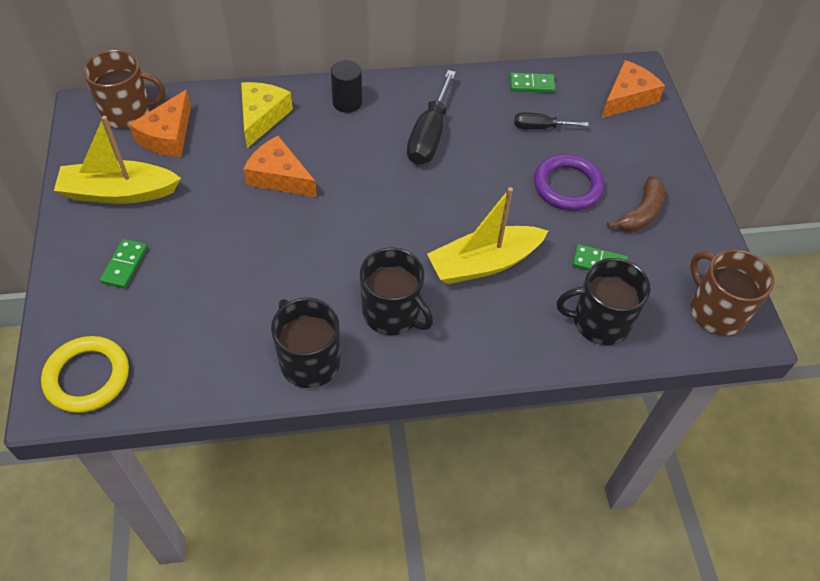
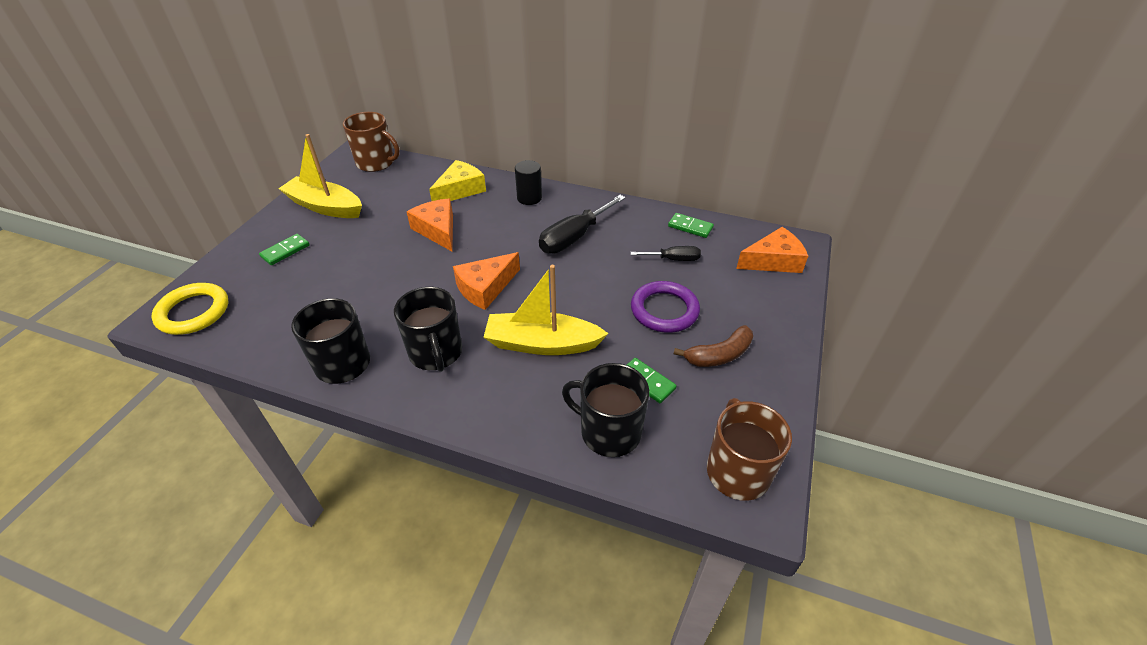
camera: 30 degrees right, 10 degrees down
(168, 136) = (388, 183): orange cheese -> orange cheese (485, 288)
(540, 127) = (673, 259): black screwdriver -> black screwdriver turned 150 degrees clockwise

